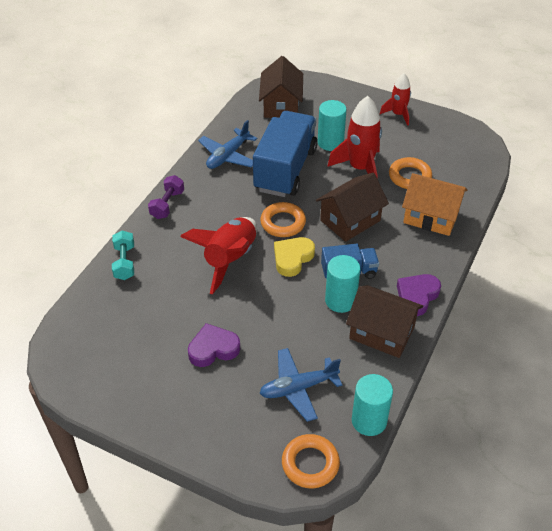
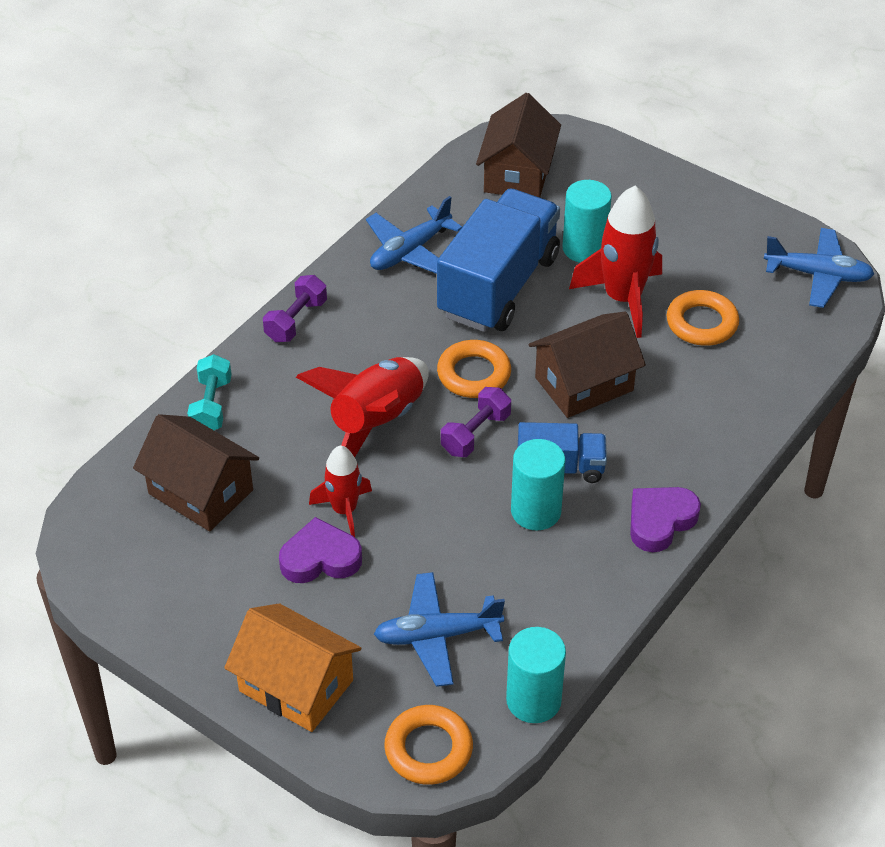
camera: 10 degrees right, 0 degrees up
(292, 258) = (475, 434): yellow heart -> purple dumbbell
(382, 332) = (588, 570): brown house -> brown house (201, 492)
(398, 114) = (711, 213): red rocket -> red rocket (344, 510)
(431, 217) = (718, 395): orange house -> orange house (296, 686)
(468, 142) = (818, 275): none -> blue plane

